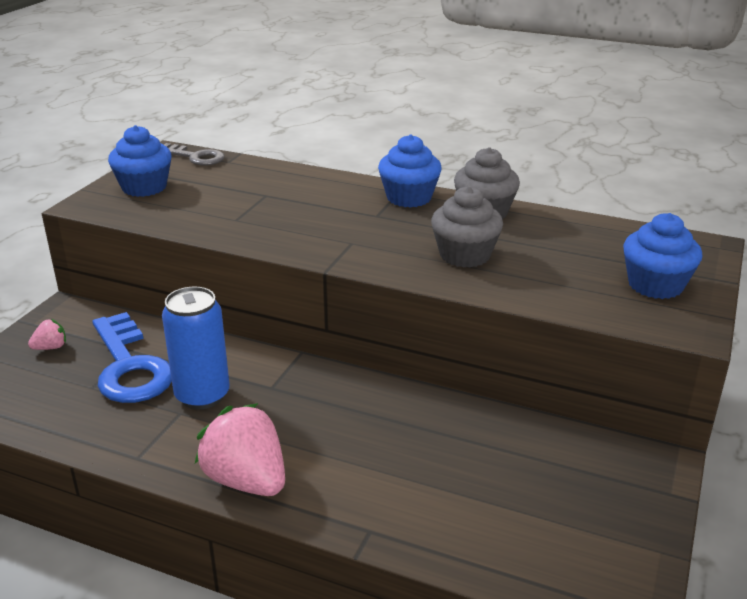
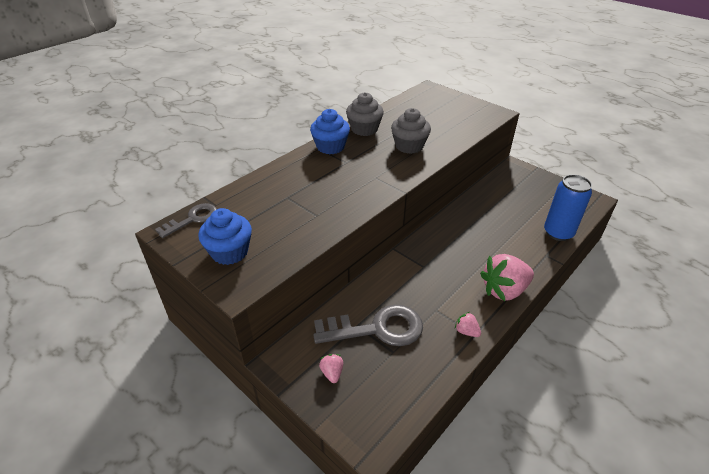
camera: 70 degrees left, 10 degrees up
(129, 366) = (377, 329): blue key -> grey key
(141, 448) = (466, 331): none -> pink strawberry
(202, 395) = (422, 297): blue can -> blue can (558, 233)
(655, 285) = (459, 109): blue cupcake -> none

